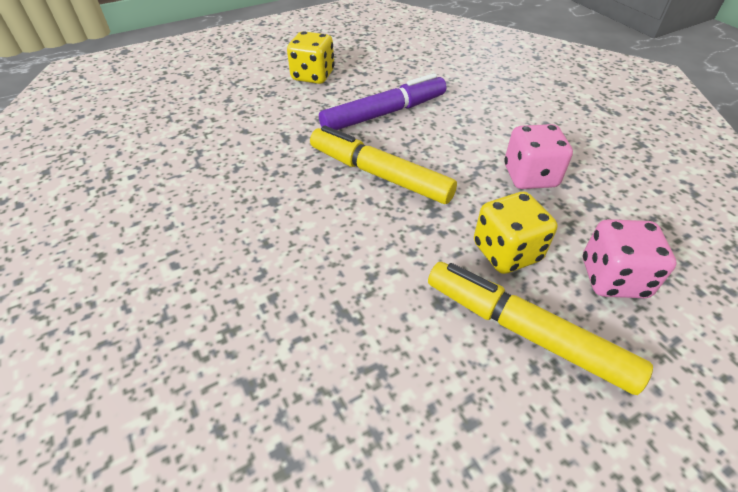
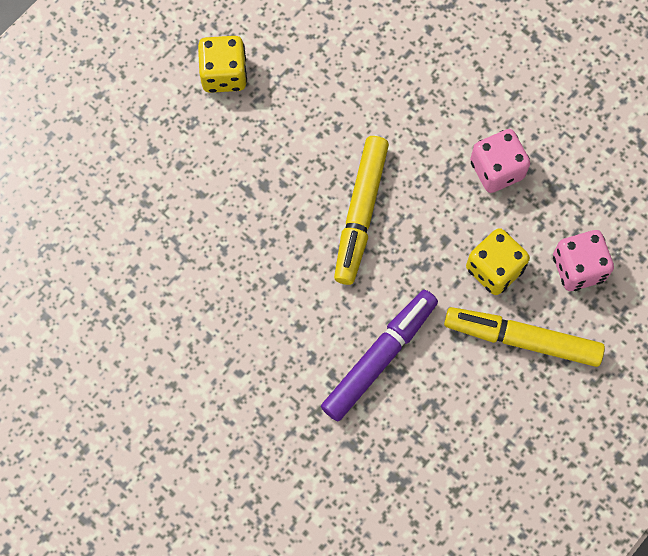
camera: 20 degrees left, 25 degrees up
(379, 174) = (361, 213): yellow marker -> yellow marker turned 90 degrees counterclockwise
(384, 113) = (331, 118): purple marker -> purple marker (379, 357)

